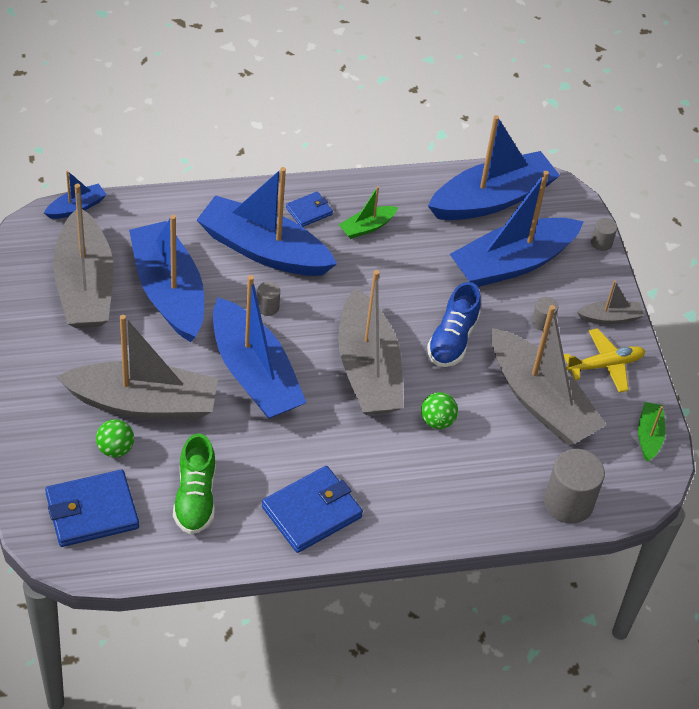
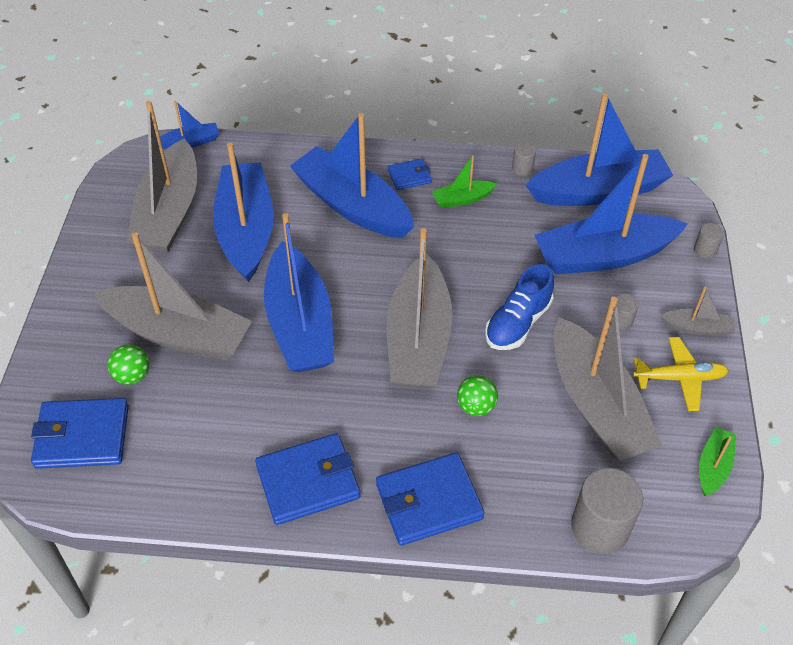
camera: 20 degrees right, 0 degrees up
(195, 497) = (192, 441): green shoe -> none
(267, 307) = (337, 260): grey cylinder -> grey cylinder (522, 168)
(421, 509) = (429, 501): none -> blue wallet

